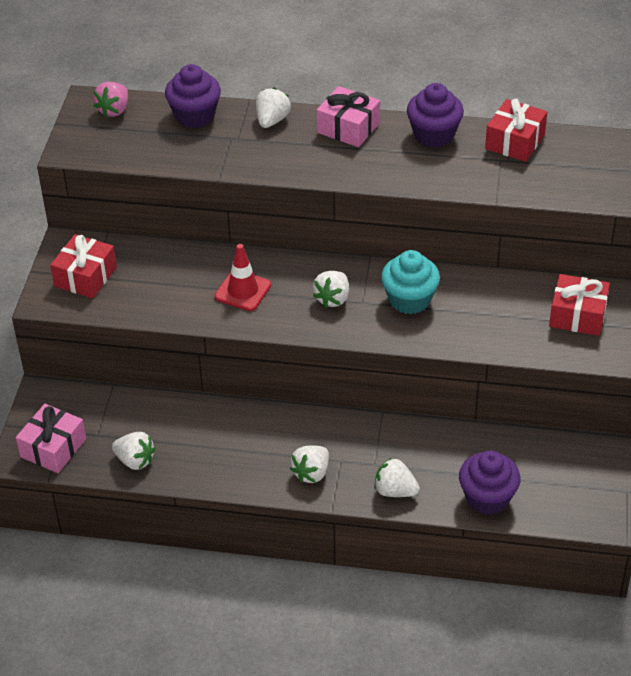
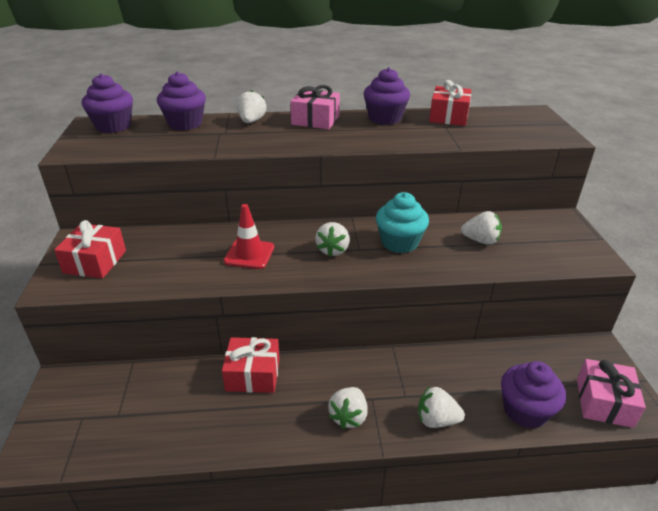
camera: 15 degrees left, 10 degrees down
(53, 448) = (68, 438): pink gift -> pink gift (604, 402)
(114, 110) = (113, 126): pink strawberry -> purple cupcake
(135, 461) = (161, 437): white strawberry -> white strawberry (480, 240)
(577, 315) = (542, 236): red gift -> red gift (253, 374)

